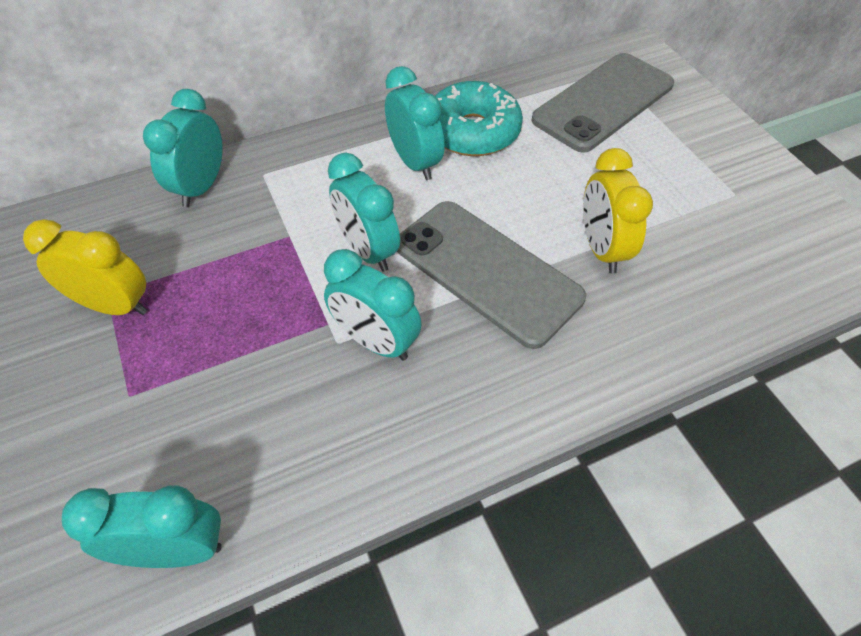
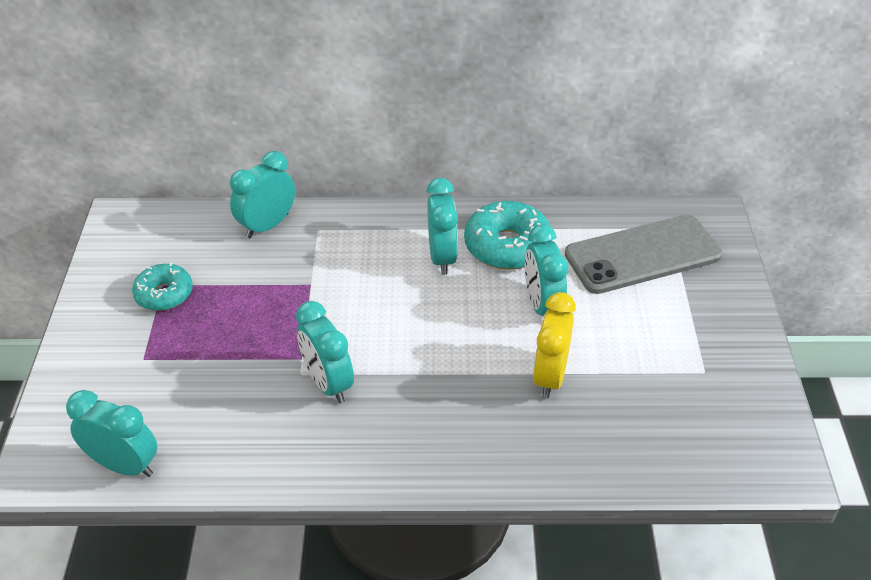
camera: 25 degrees right, 10 degrees down
(115, 305) = (164, 294): yellow clock -> turquoise donut
(367, 251) = (362, 315): turquoise clock -> turquoise clock (542, 306)
(487, 271) = (444, 362): grey phone -> none

